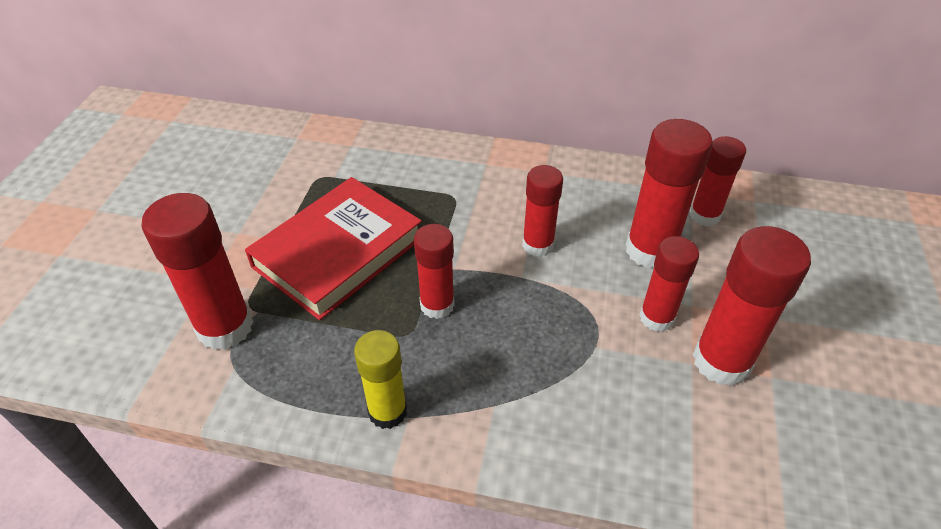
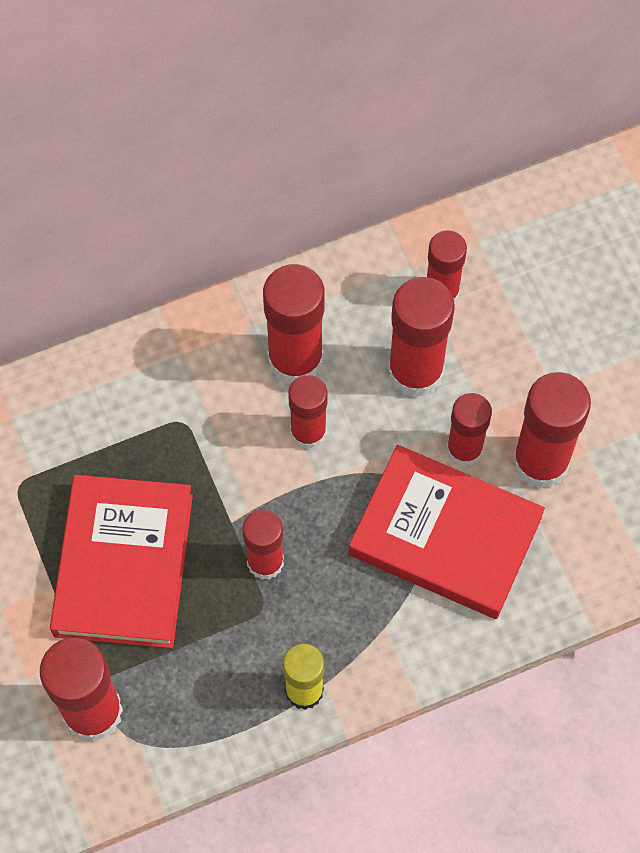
camera: 35 degrees left, 20 degrees up
(562, 202) = (295, 360): none -> red glue stick
(597, 368) = (445, 536): none -> red book

